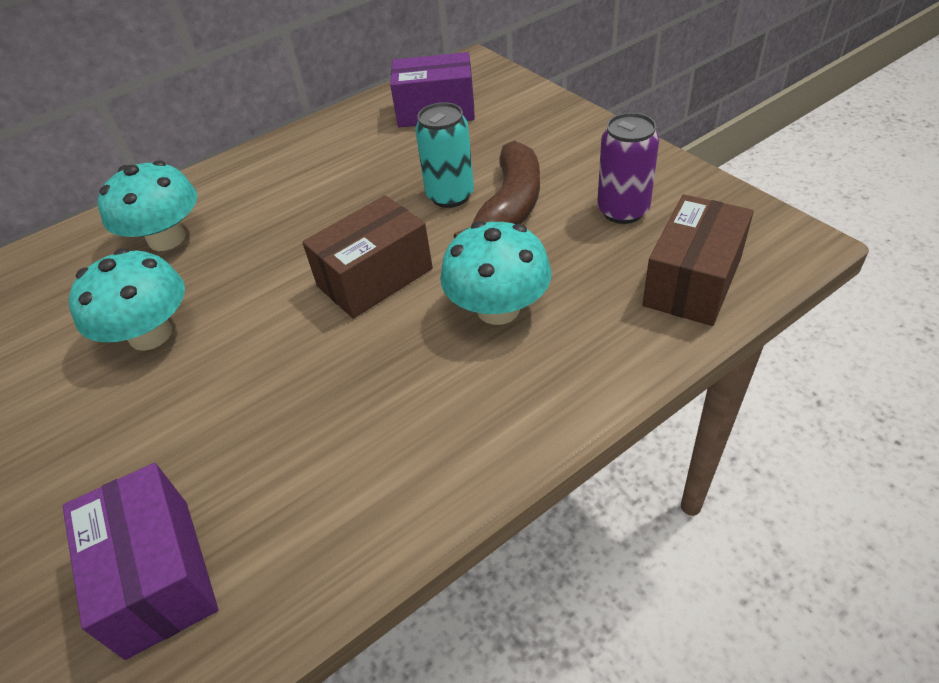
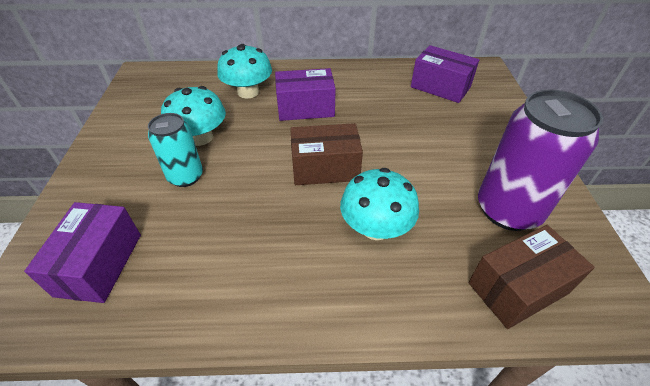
camera: 30 degrees right, 0 degrees up
(277, 219) = (305, 108): none -> purple box
(450, 196) = (406, 142): turquoise can -> turquoise can (186, 176)
(510, 206) = (437, 167): brown banana -> none
(623, 211) = (508, 210): purple can -> purple can, size x1.68

